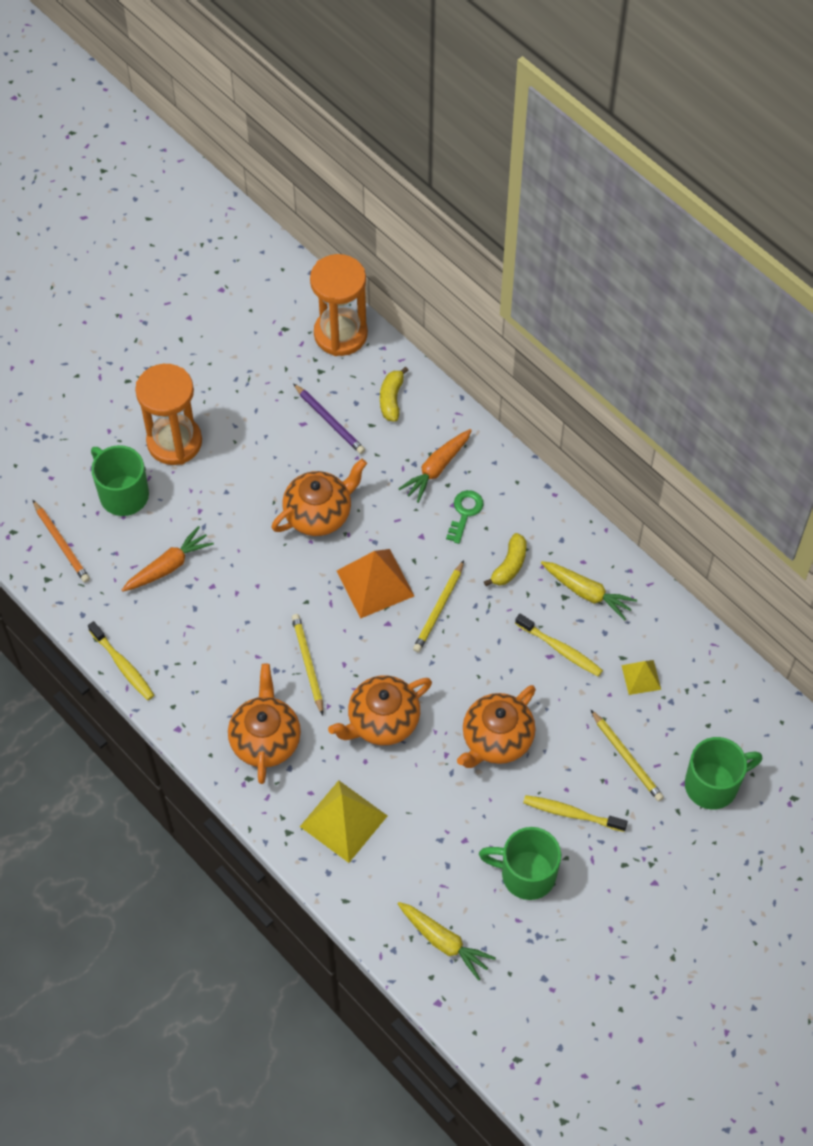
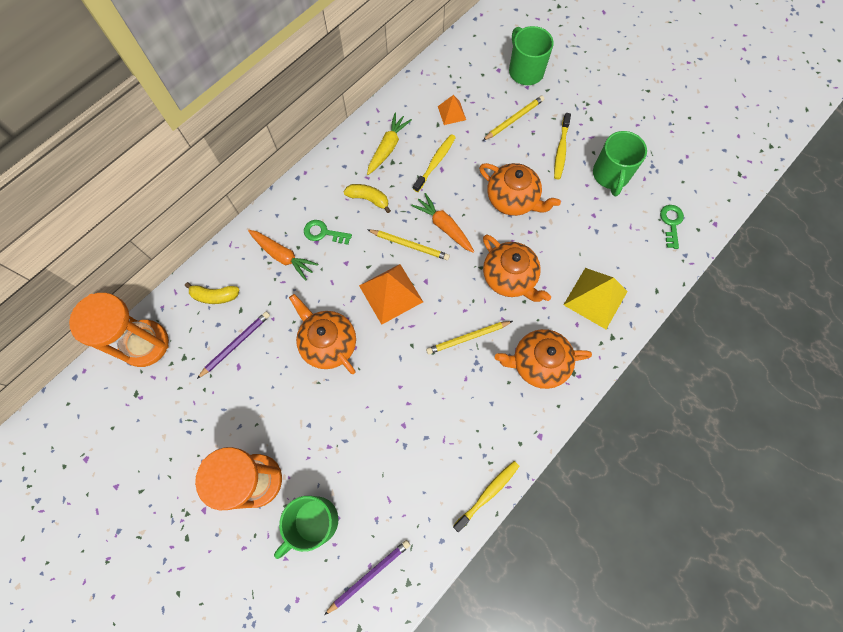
camera: 95 degrees left, 10 degrees up
(61, 543) = (369, 575): orange pencil -> purple pencil
(168, 566) = (387, 467): orange carrot -> orange carrot (444, 227)
(443, 941) = (671, 223): yellow carrot -> green key
(641, 677) = (452, 113): yellow pyramid -> orange pyramid

